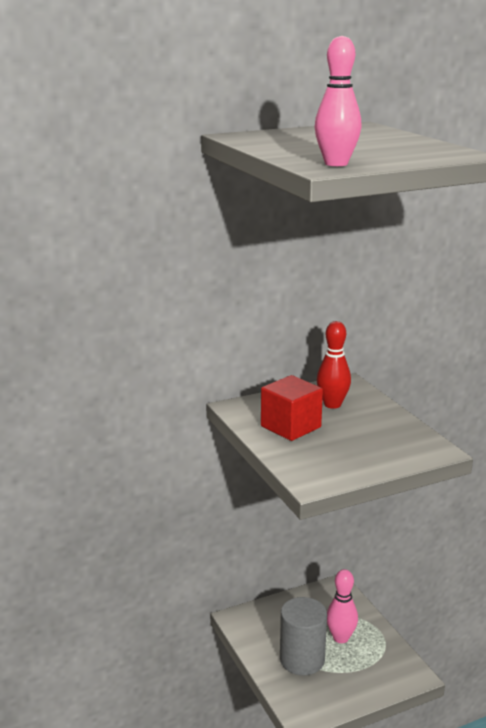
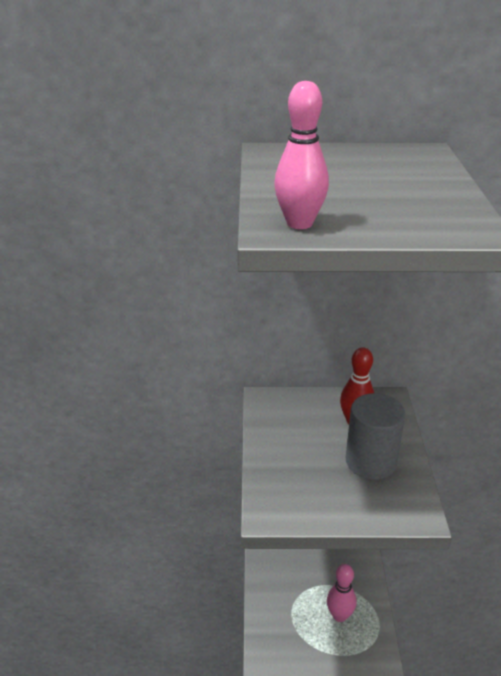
camera: 25 degrees right, 10 degrees up
(290, 426) = (297, 438): red cube -> none
(302, 659) = (294, 624): grey cylinder -> grey cylinder (370, 461)

